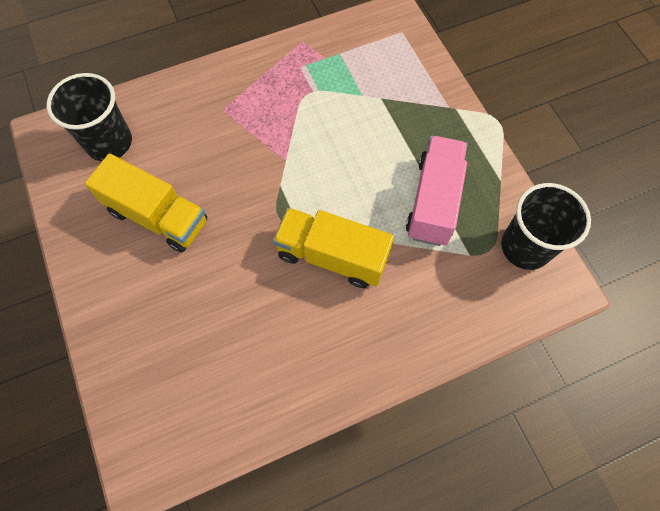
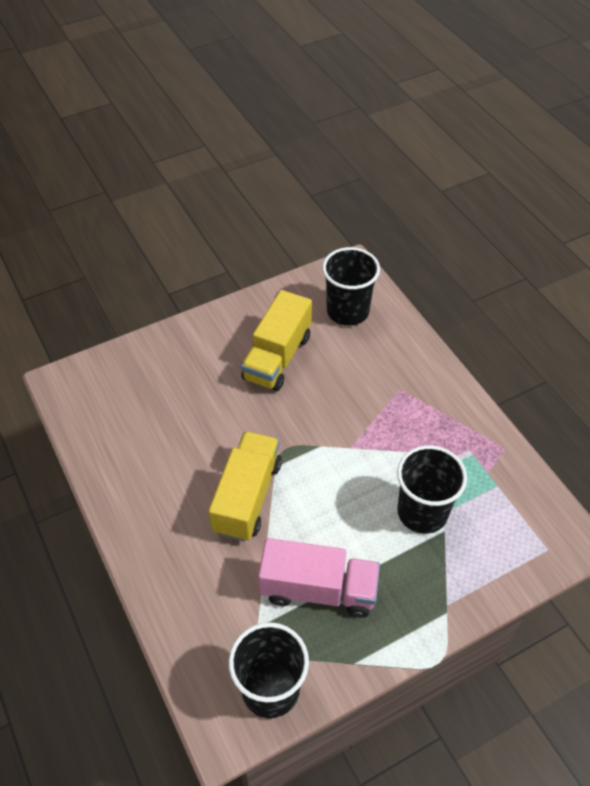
camera: 85 degrees right, 15 degrees down
(361, 111) = (422, 512): none -> black cup

